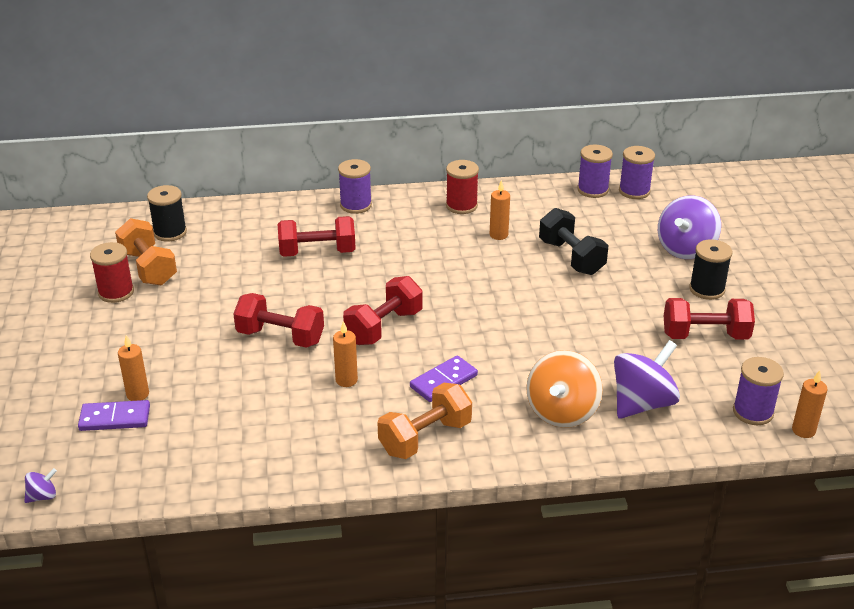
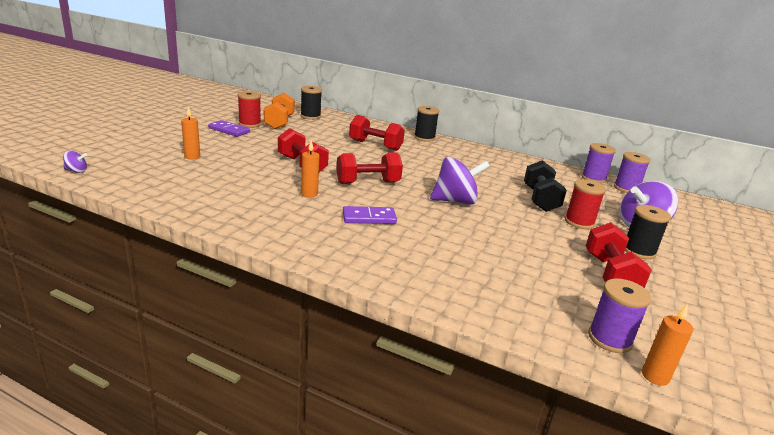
camera: 30 degrees right, 10 degrees down
(115, 418) = (165, 160): purple domino -> purple domino (229, 130)
(356, 205) = (424, 138): purple spool -> black spool
(425, 437) = (315, 237): orange dumbbell -> none
(461, 206) = (490, 157): red spool -> red spool (579, 222)
(498, 235) = (499, 174): orange candle -> none
(562, 412) = (432, 266): orange spinning top -> none
(642, 403) = (506, 289): purple spinning top -> purple spinning top (455, 201)
(705, 335) = (610, 274): red dumbbell -> red dumbbell turned 60 degrees clockwise

